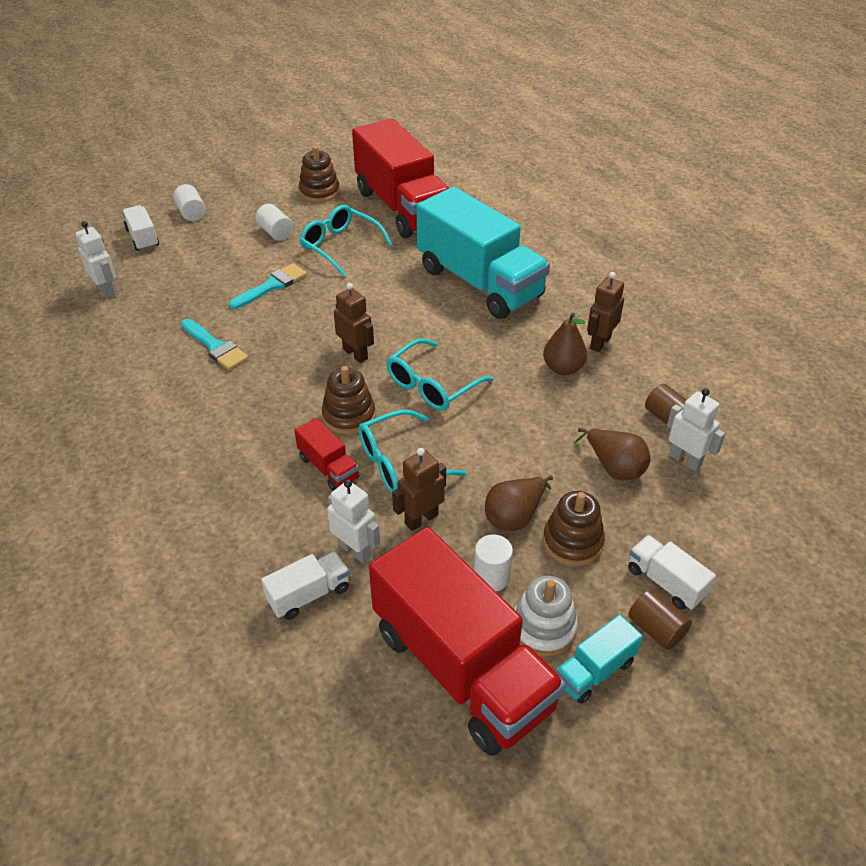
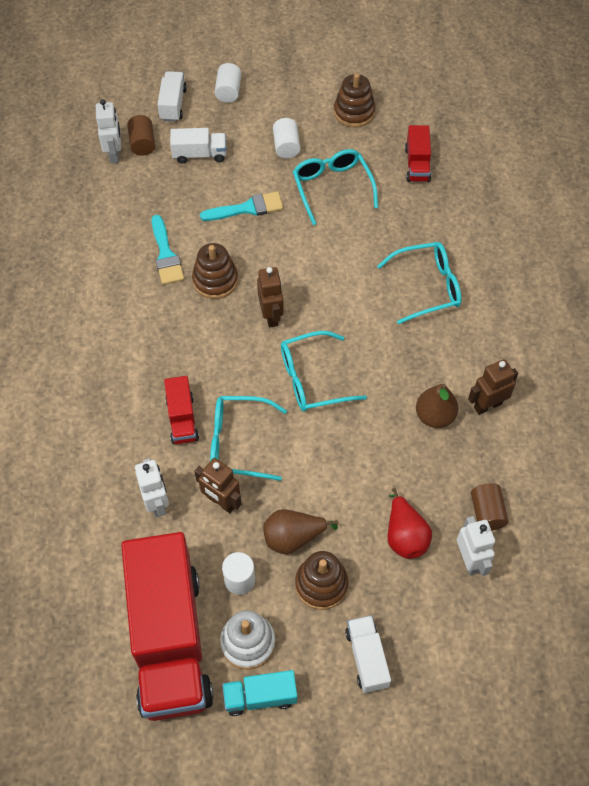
camera: 30 degrees right, 15 degrees up
(309, 594) = (103, 522): white truck -> white truck (199, 154)
(349, 416) = (227, 377): brown stacking toy -> brown stacking toy (215, 280)
(402, 207) = (417, 164): red truck -> red truck, size x0.43
(421, 519) = (221, 502): brown robot -> brown robot turned 135 degrees counterclockwise
(479, 282) = (427, 287): turquoise truck -> turquoise glasses
(614, 467) = (405, 536): brown pear -> red pear
(656, 629) = (330, 691): brown cylinder -> brown cylinder (142, 143)

